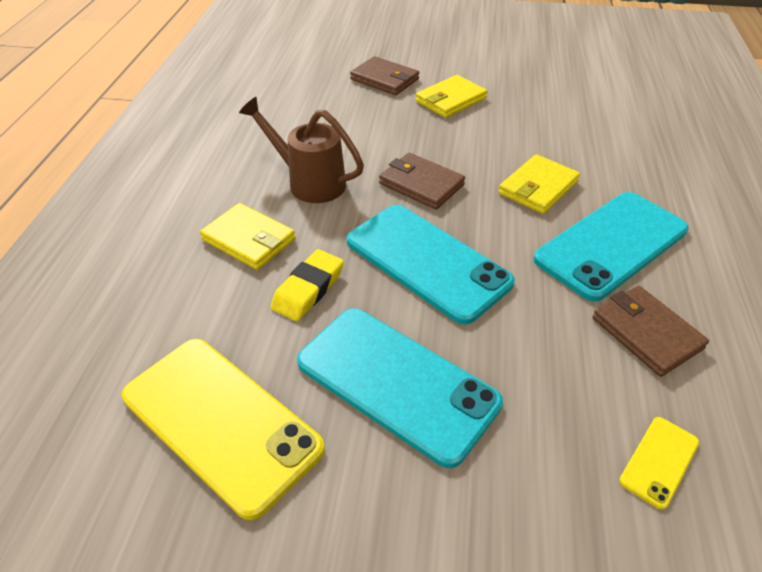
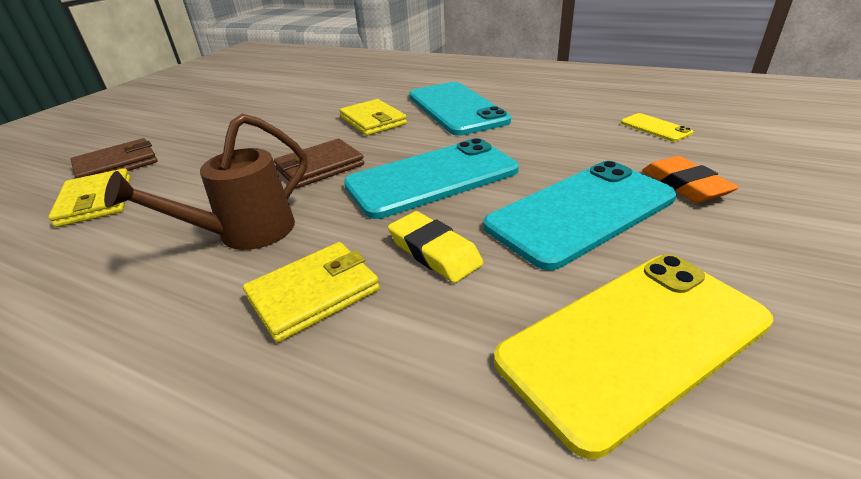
camera: 70 degrees left, 10 degrees down
(450, 100) = (207, 137): yellow wallet -> yellow wallet (96, 201)
(487, 481) = (684, 185): none -> orange eraser
(646, 333) = (546, 113): brown wallet -> none

